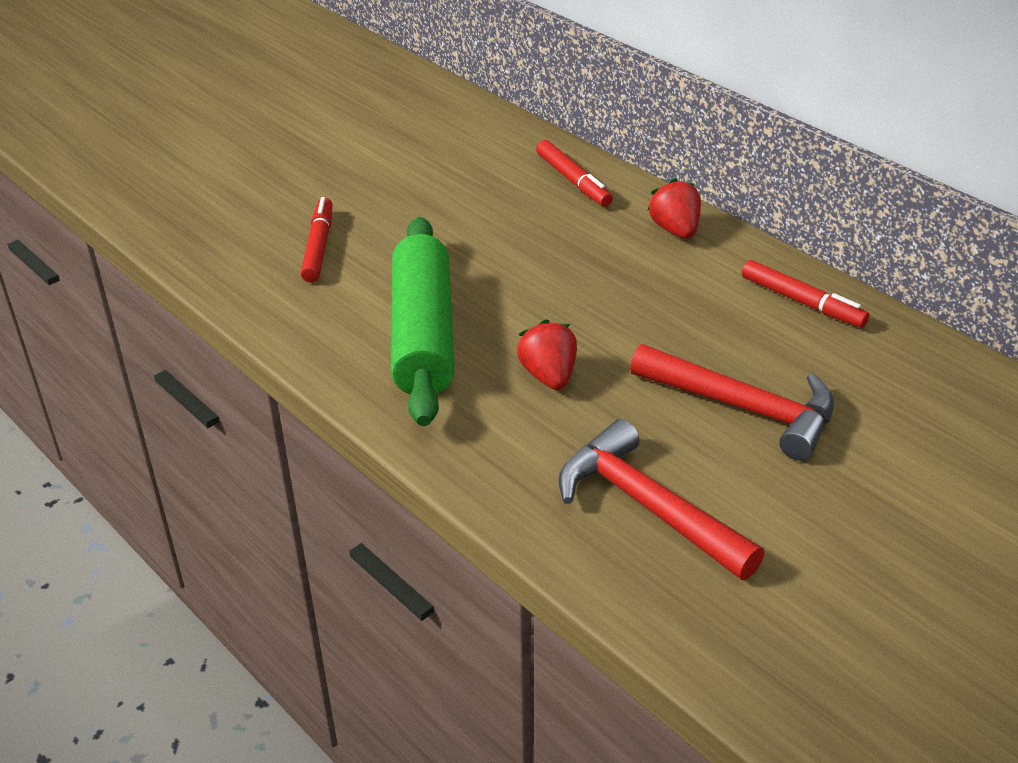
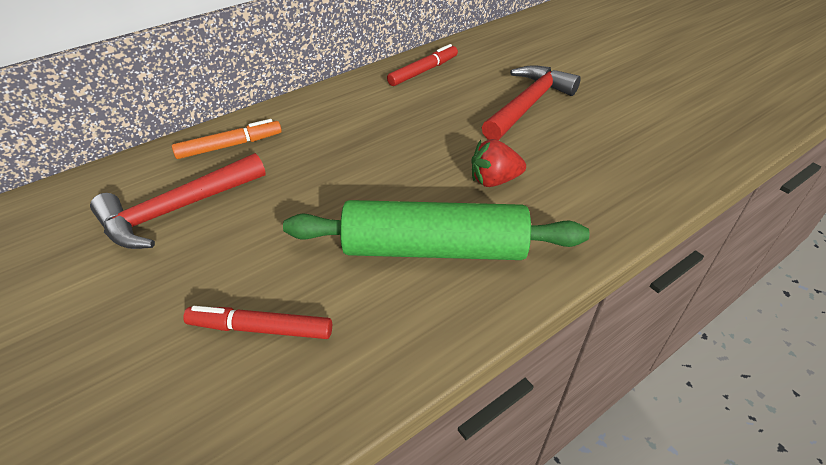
camera: 85 degrees left, 5 degrees up
(573, 180) = (229, 146): red marker -> orange marker
(648, 506) = (626, 150): red hammer -> red hammer (177, 210)
(675, 230) = (324, 106): red strawberry -> none

